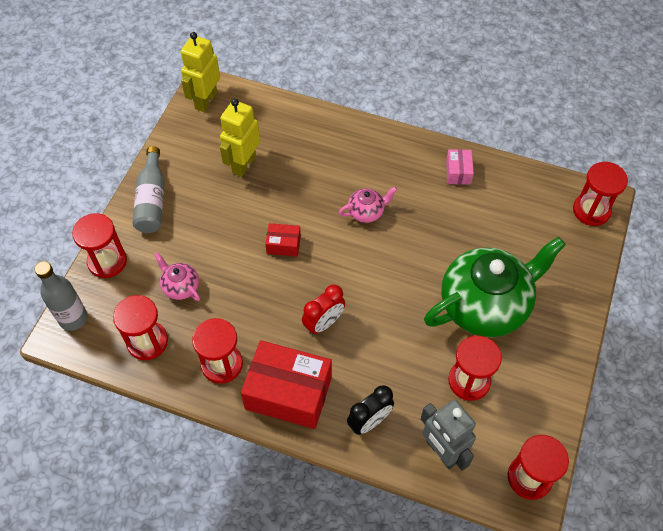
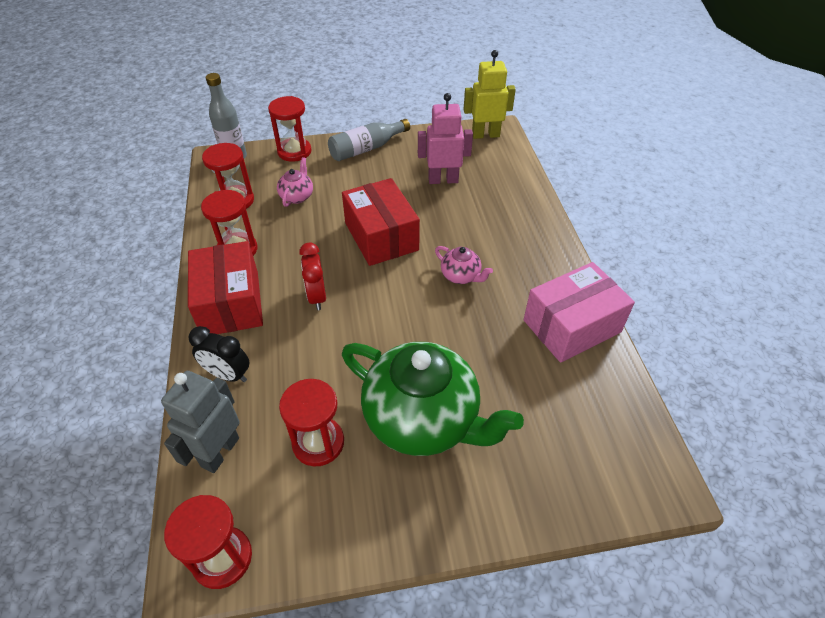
camera: 60 degrees right, 10 degrees down
(243, 164) = (443, 180): yellow robot -> pink robot
(283, 244) = (381, 236): red box -> red box, size x2.13
(323, 323) = (317, 297): red clock -> red clock turned 60 degrees clockwise
(458, 172) = (571, 326): pink box -> pink box, size x2.13
(591, 210) = (639, 479): red hourglass -> none

